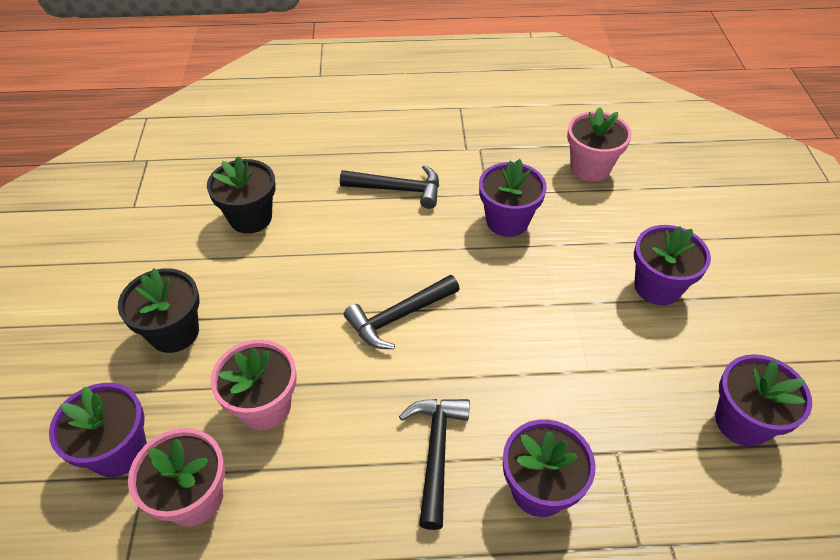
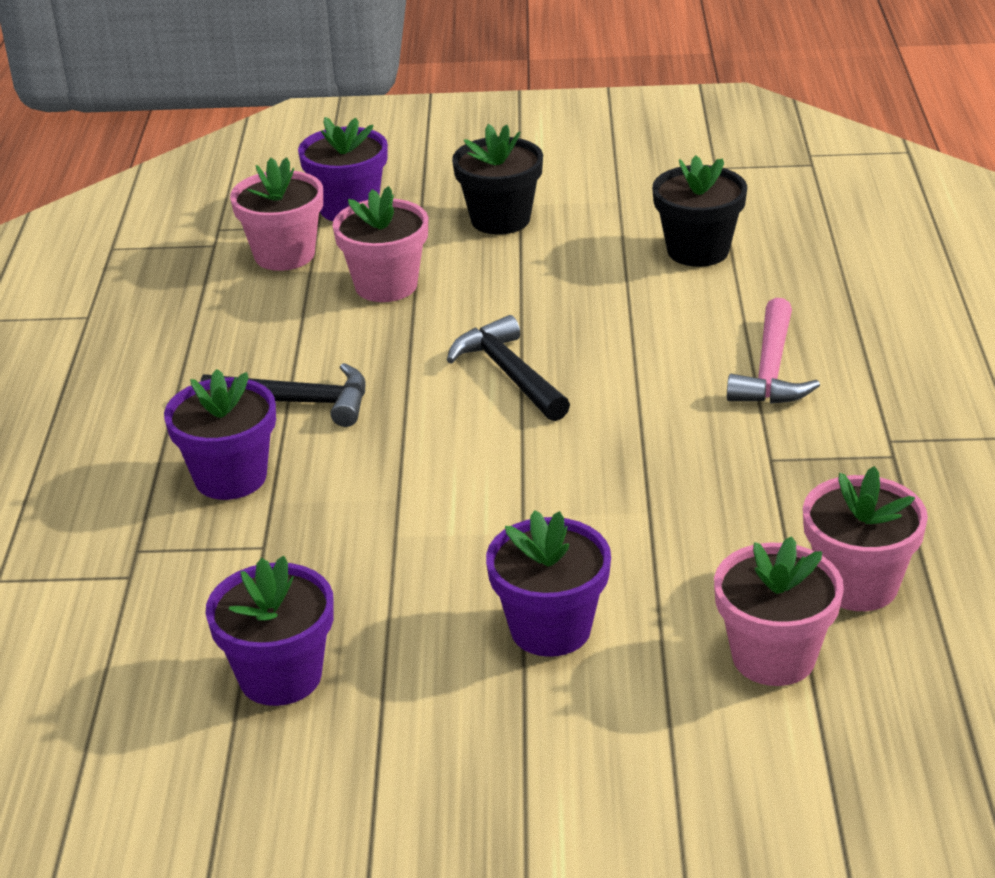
camera: 95 degrees right, 15 degrees down
(398, 189) = (770, 370): black hammer -> pink hammer
(507, 221) = (703, 477): purple flower pot -> none
(653, 199) = (773, 657): none -> pink flower pot

